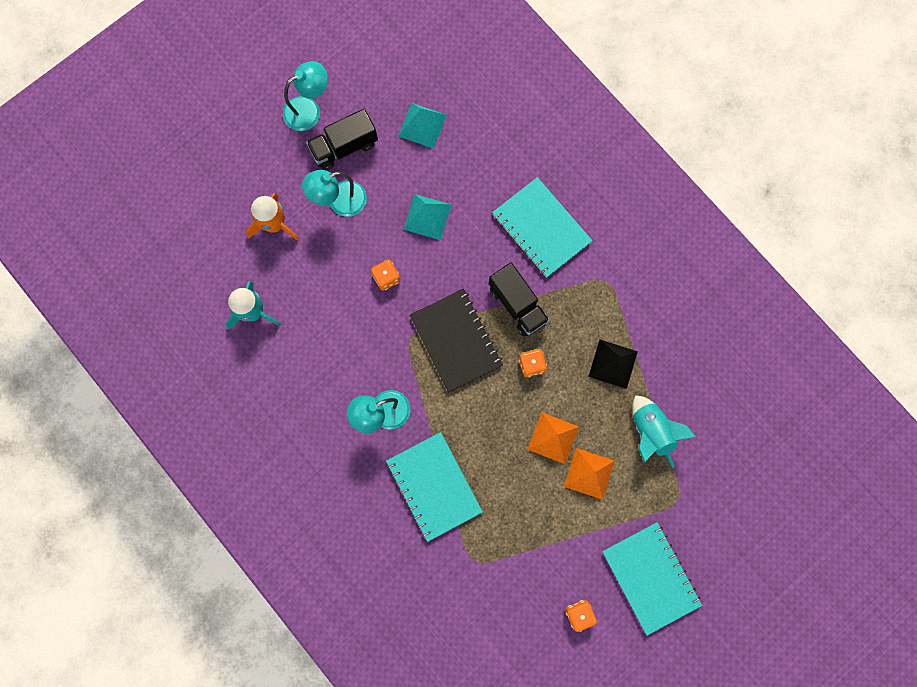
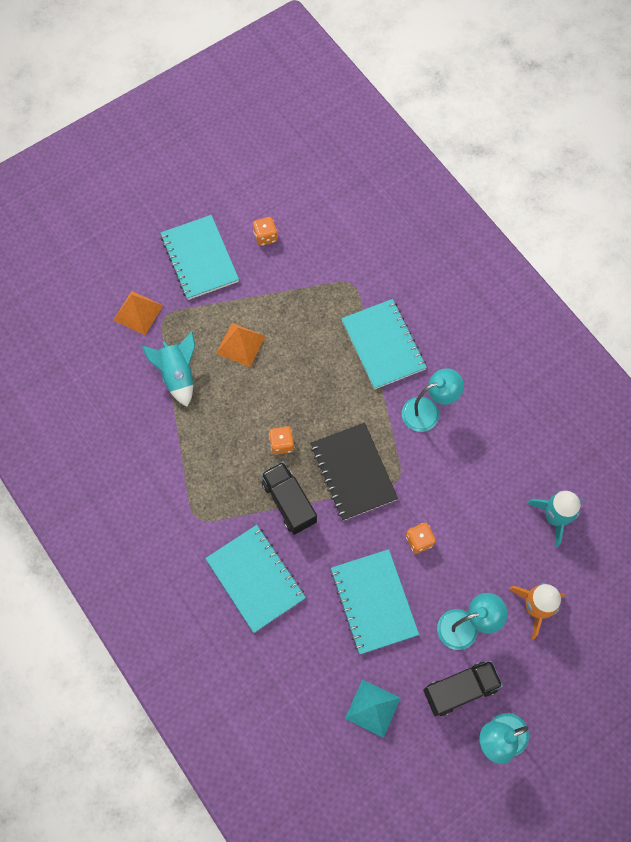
camera: 175 degrees left, 10 degrees down
(427, 216) = (373, 602): turquoise pyramid -> turquoise notebook
(553, 438) = (269, 377): orange pyramid -> orange pyramid (138, 312)
(613, 364) = (203, 438): black pyramid -> none

